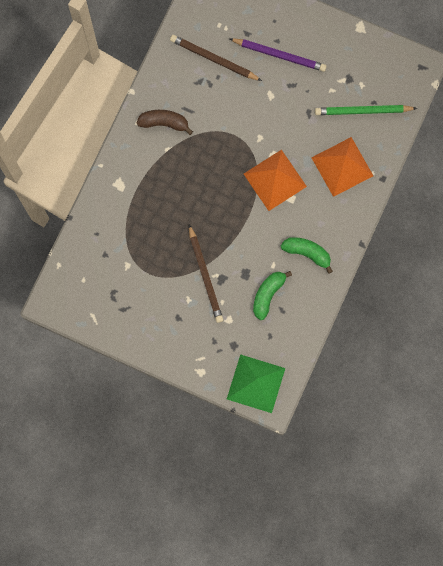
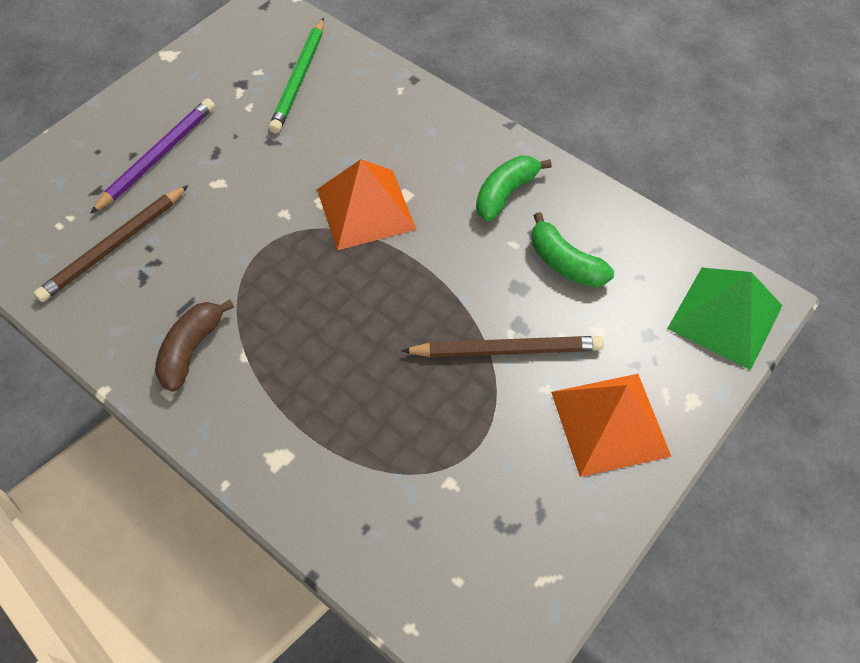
camera: 75 degrees left, 20 degrees down
(342, 166) = (377, 120): orange pyramid -> orange pyramid (610, 423)

